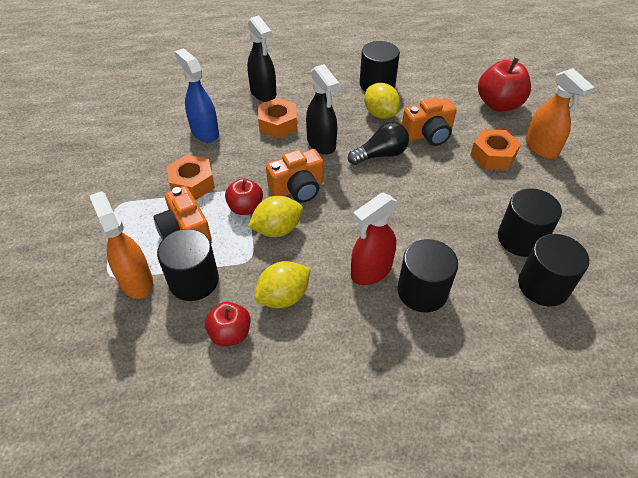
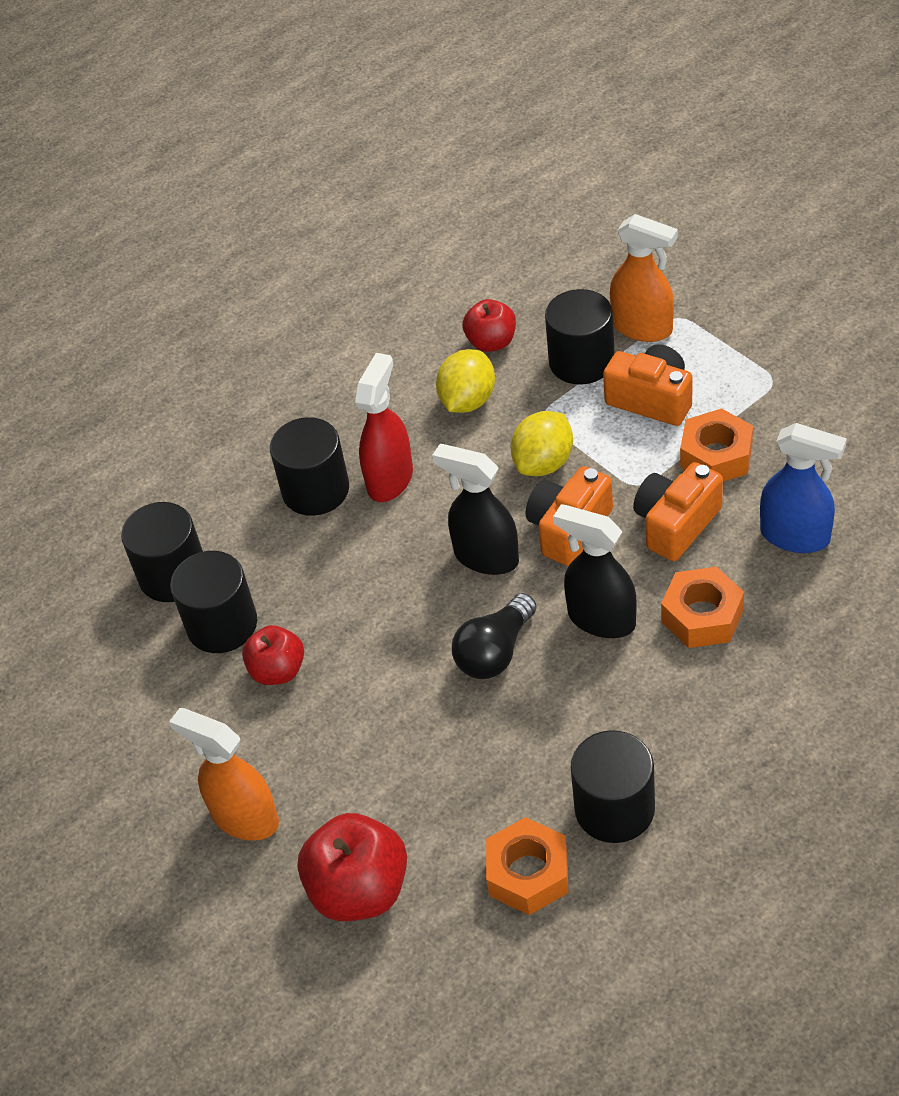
camera: 155 degrees right, 0 degrees up
(245, 208) = (610, 465): red apple -> red apple (278, 671)
(263, 93) = (792, 664): black spray bottle -> black spray bottle (485, 557)
(380, 114) = (555, 736): yellow lemon -> none
(428, 134) = (446, 738): orange camera -> orange camera (676, 524)
(493, 155) = (319, 753): orange nut -> orange nut (528, 873)

